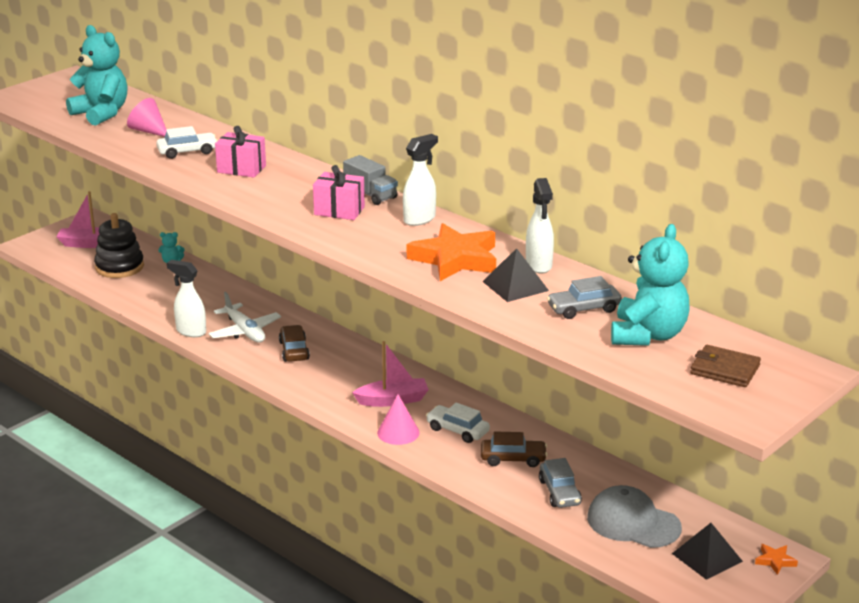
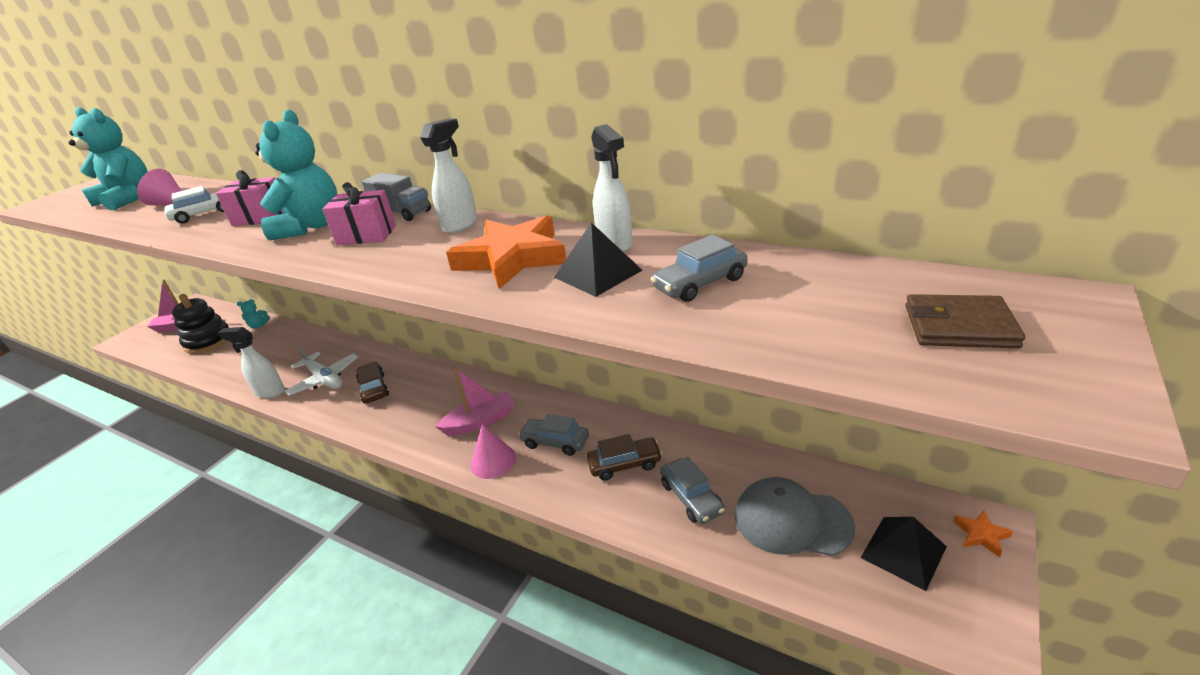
camera: 10 degrees left, 5 degrees up
(457, 430) = (555, 442): white car -> grey car
(648, 335) = (809, 300): turquoise teddy bear -> turquoise teddy bear (311, 227)

